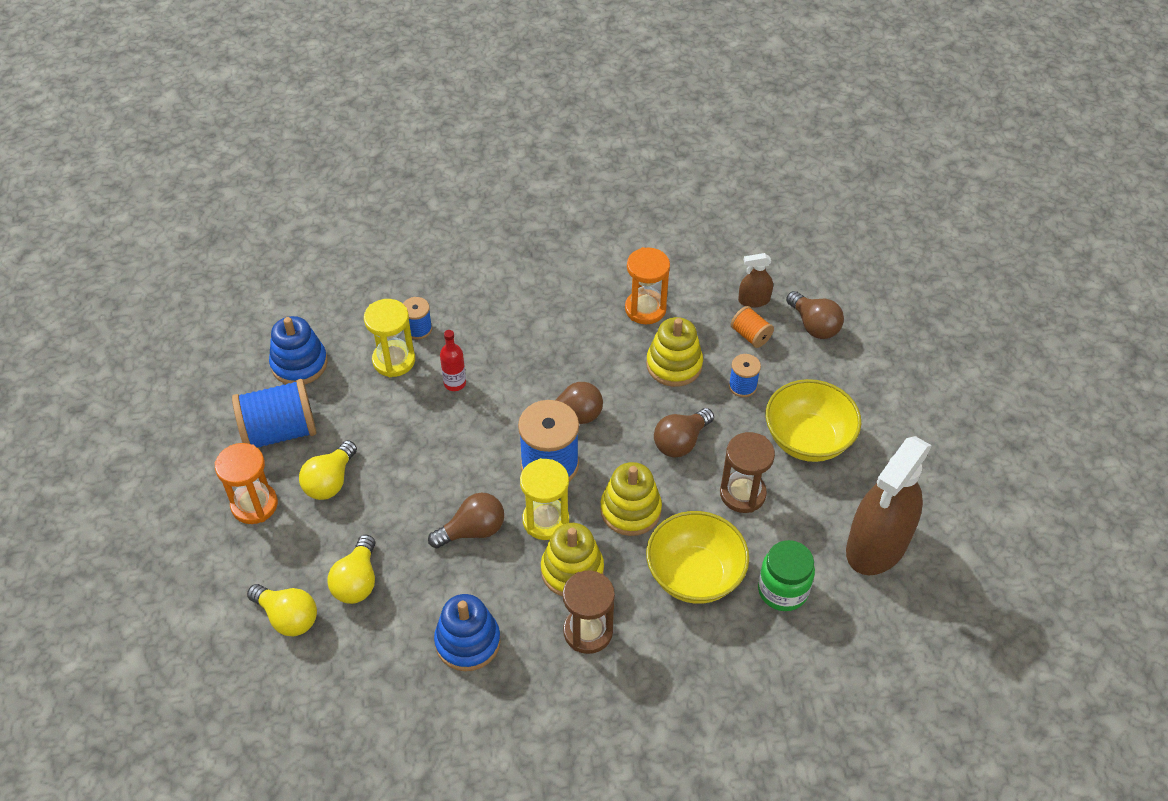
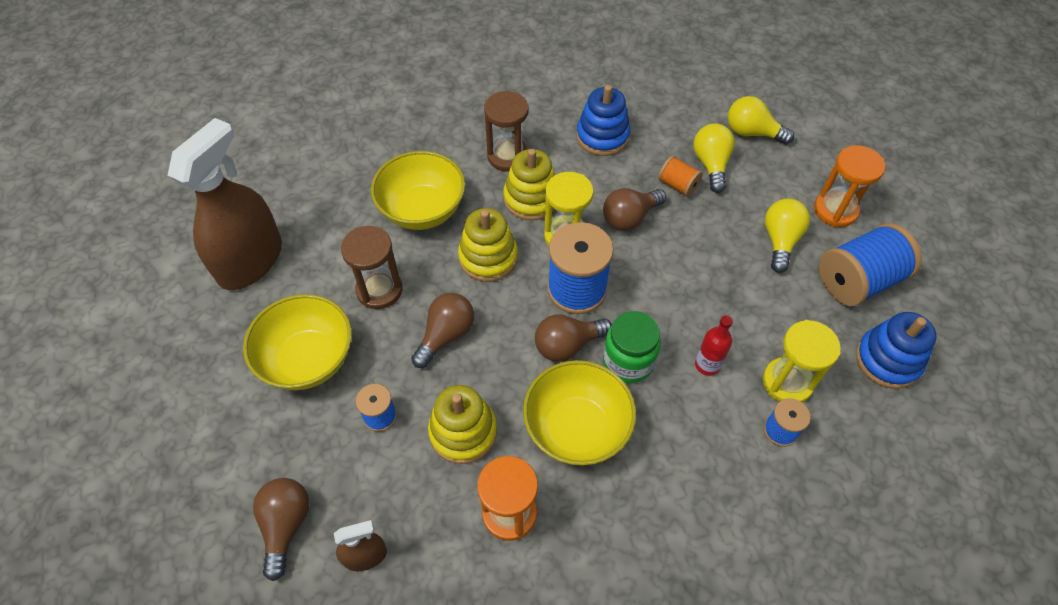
camera: 170 degrees right, 5 degrees up
(580, 354) = (577, 428): none -> yellow bowl
(750, 335) = (370, 493): orange spool -> orange spool (678, 185)
(782, 590) = (343, 210): green jar -> green jar (628, 361)
(814, 325) = (286, 525): brown light bulb -> brown light bulb turned 45 degrees clockwise

